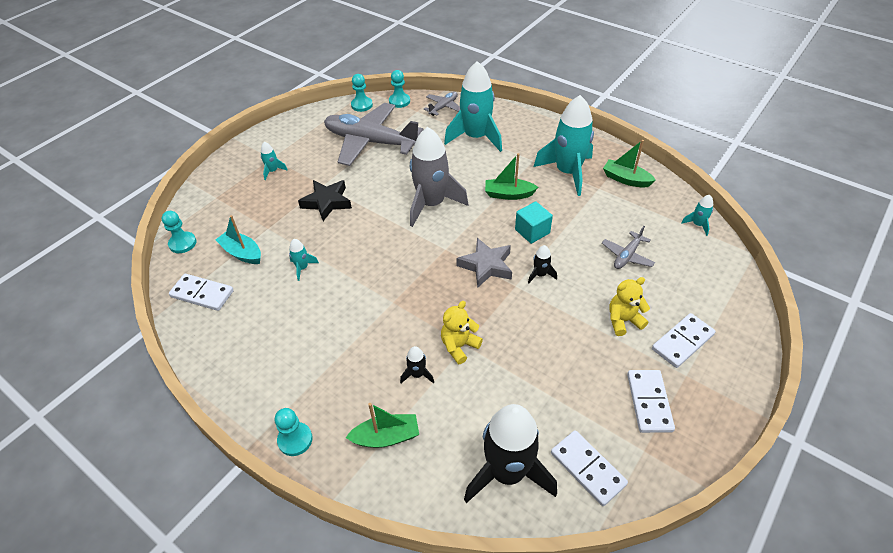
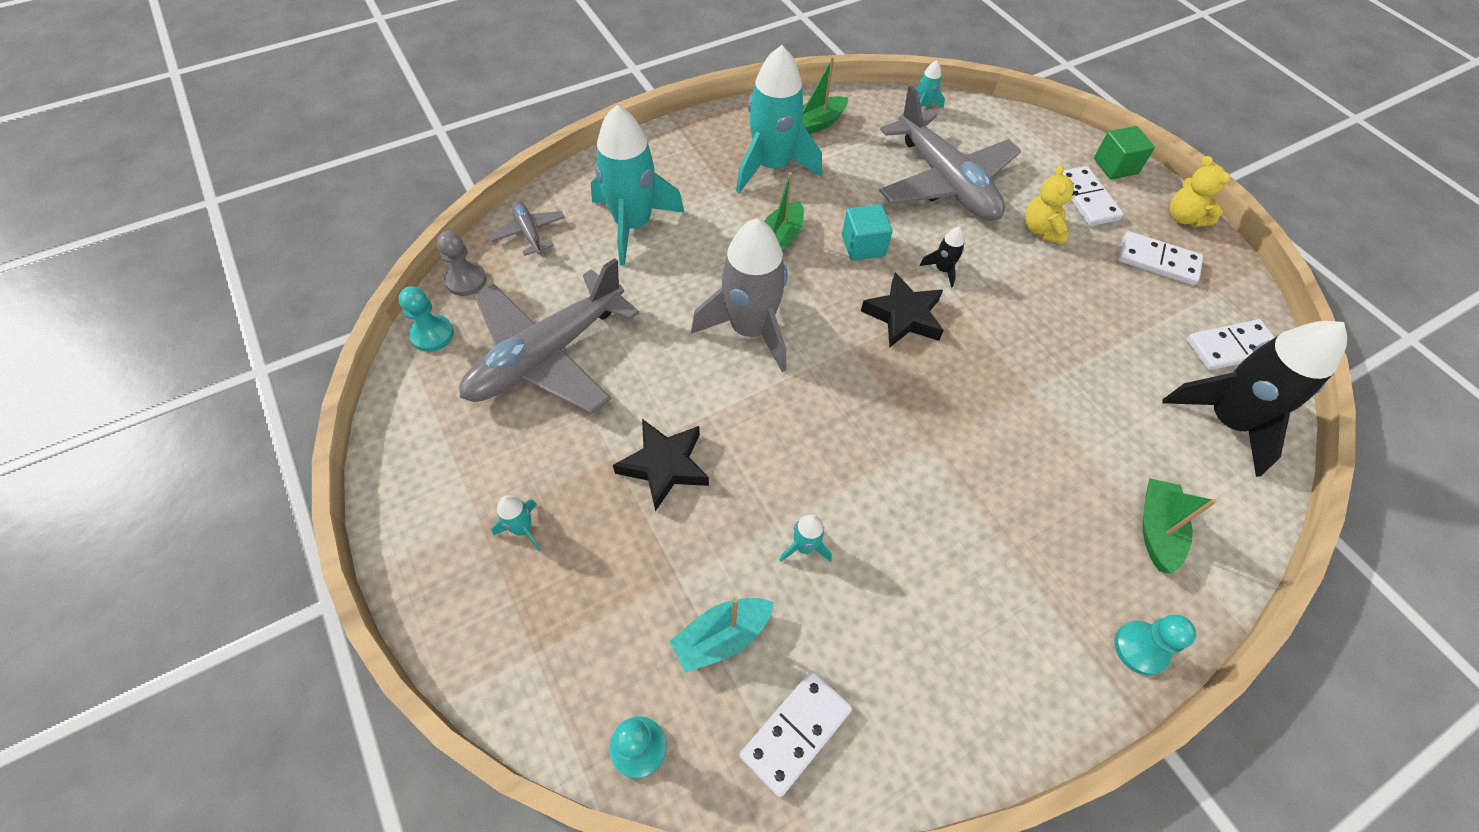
camera: 70 degrees left, 10 degrees up
(399, 101) = (466, 280): turquoise pawn -> grey pawn
(417, 374) = (1065, 460): black rocket -> none
(459, 346) = (1031, 397): yellow teddy bear -> yellow teddy bear (1184, 218)
(486, 266) = (903, 316): grey star -> black star
(627, 256) = (945, 182): grey plane -> grey plane, size x2.26
(741, 355) = (1115, 166): none -> green cube

